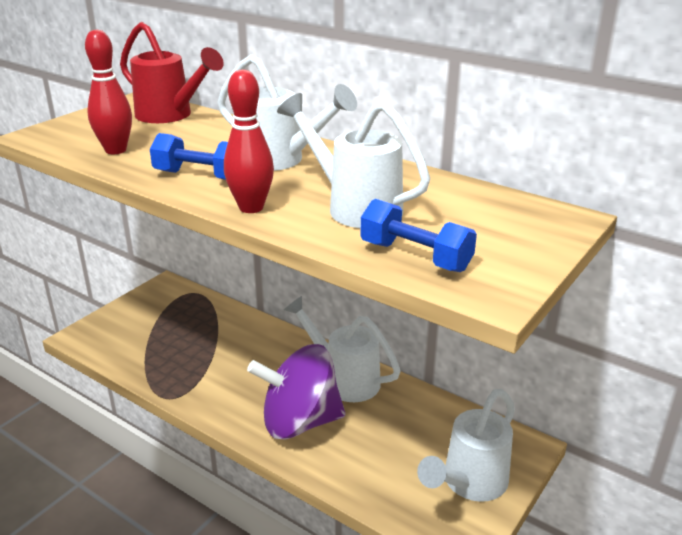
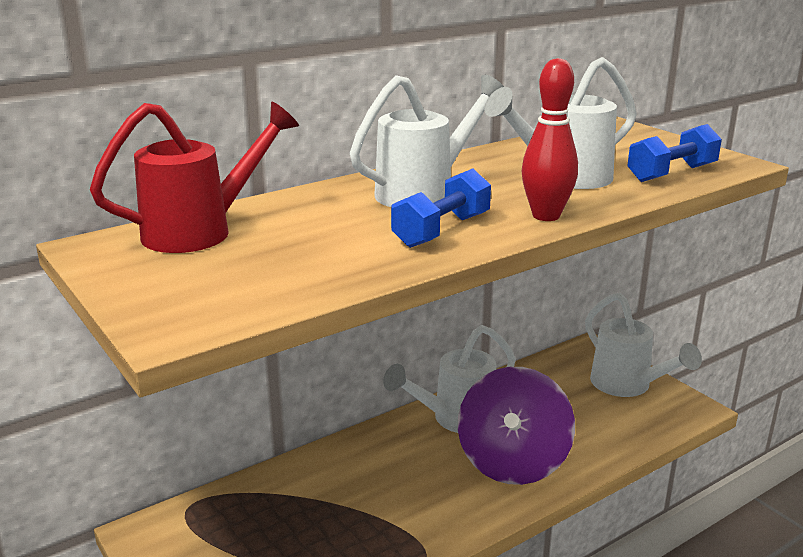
camera: 70 degrees left, 5 degrees down
(115, 150) = (307, 271): red bowling pin -> none

